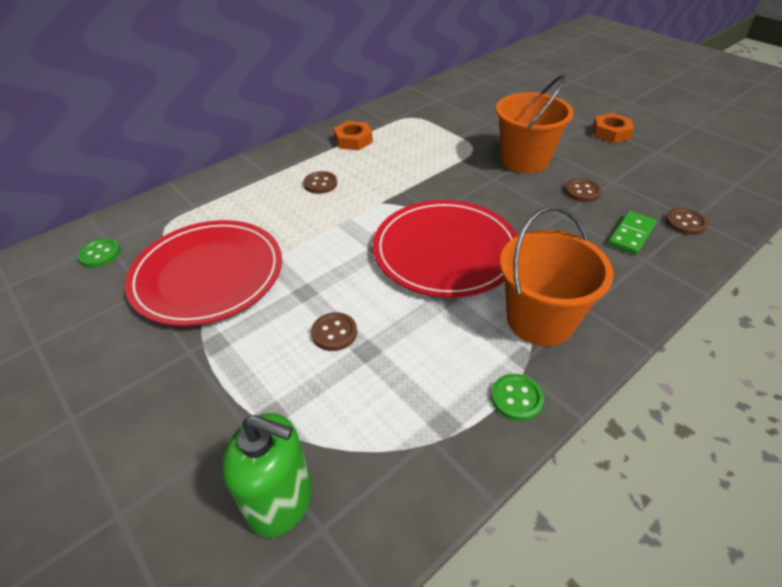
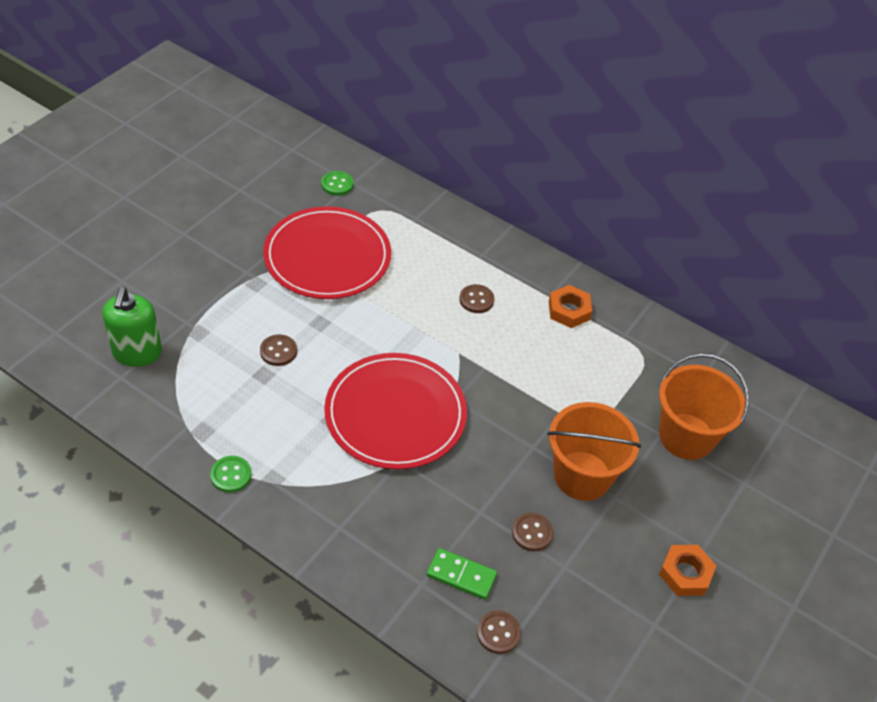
camera: 70 degrees right, 5 degrees up
(540, 320) = (318, 491): orange bucket -> orange bucket (686, 436)

